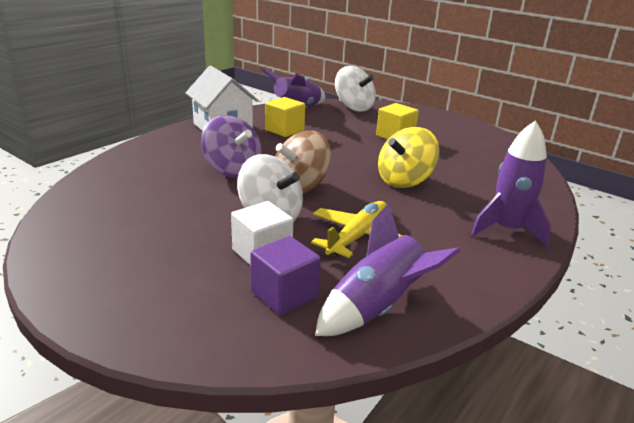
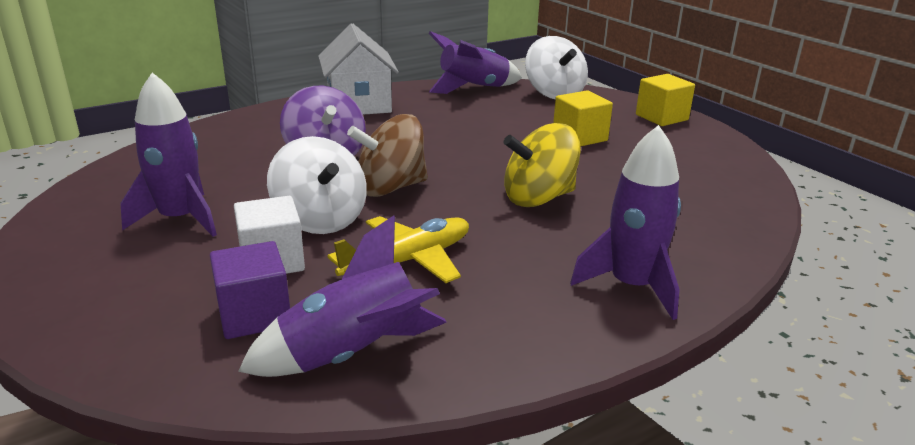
camera: 20 degrees right, 0 degrees up
(161, 233) = (180, 219): none -> purple rocket
(284, 130) = (434, 114): yellow cube -> yellow cube (661, 117)

